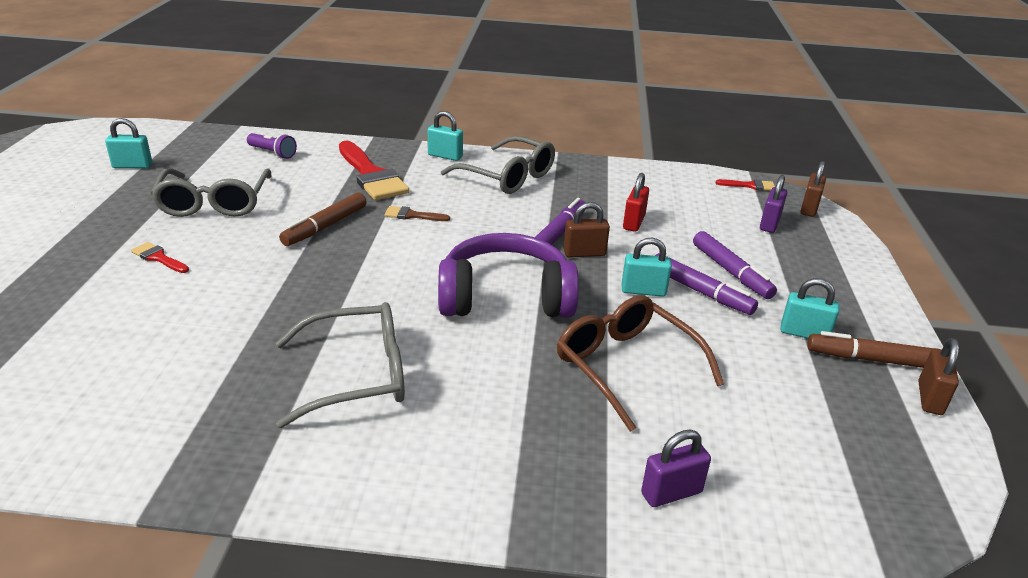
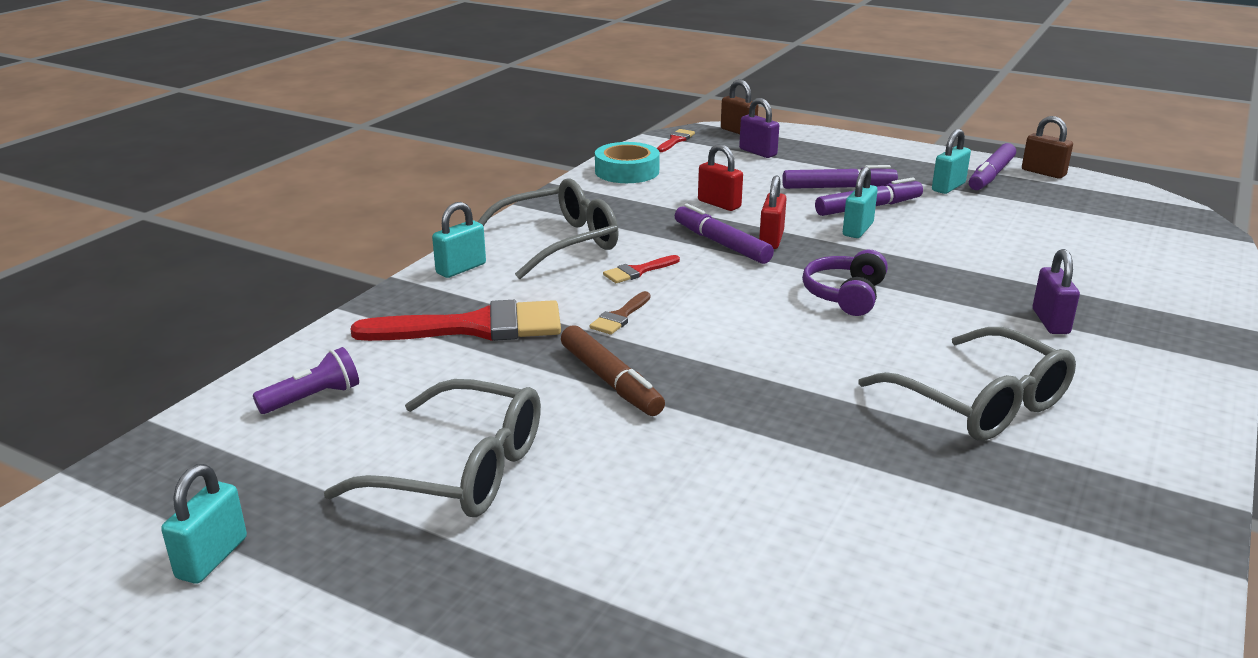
camera: 65 degrees left, 5 degrees down
(158, 258) = (622, 538): red brush -> red brush (638, 271)
(357, 375) = (980, 403): grey glasses -> grey glasses turned 135 degrees clockwise
(505, 297) = (845, 295): purple headphones -> purple headphones, size x0.56
(584, 253) = (771, 240): brown padlock -> red padlock
(626, 366) = (985, 265): brown glasses -> none
(659, 178) = (627, 171): none -> turquoise tape
(671, 493) = (1163, 286): purple padlock -> purple padlock (1050, 321)
(872, 360) = (990, 175): brown marker -> purple marker

